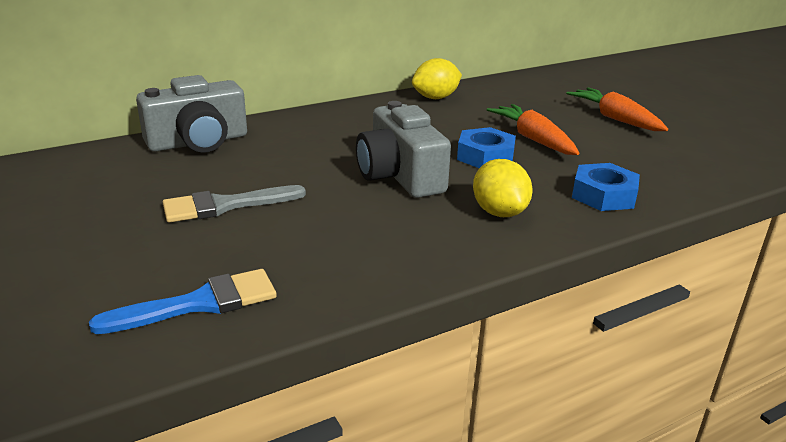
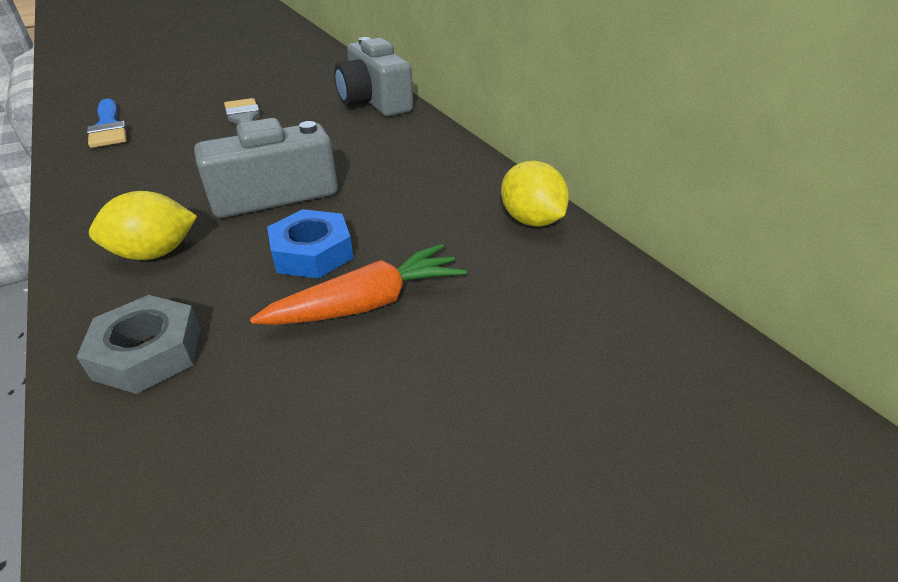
camera: 90 degrees right, 10 degrees up
(603, 195) = (148, 353): blue nut -> grey nut
(615, 119) = (474, 441): orange carrot -> none

